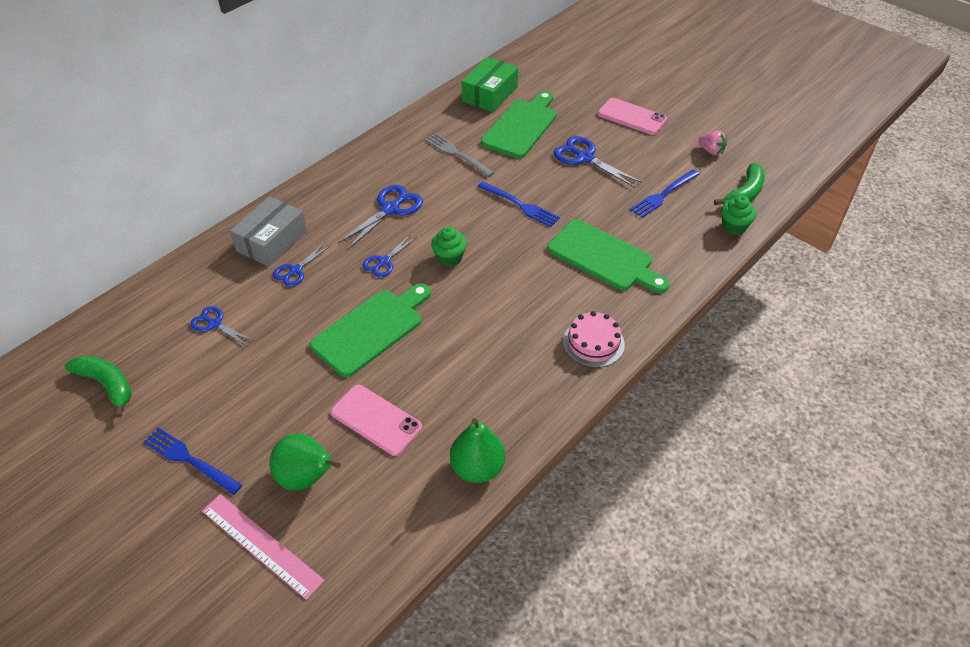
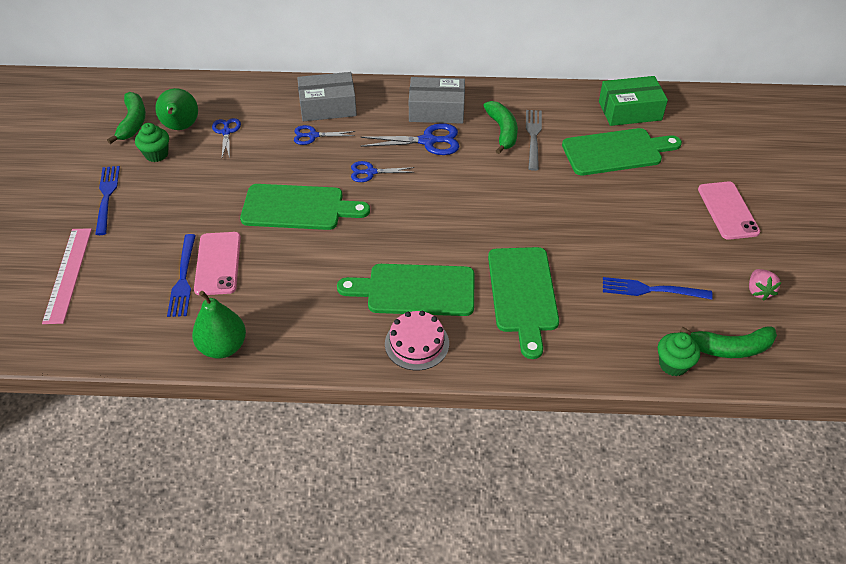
camera: 50 degrees right, 0 degrees up
(306, 478) = (138, 260): green pear -> green pear (181, 127)
(362, 183) = (436, 110): none -> grey box
(431, 165) = (502, 131): none -> green banana
(449, 258) = (414, 204): green cupcake -> green cupcake (156, 154)
(520, 205) = (521, 208): blue fork -> blue fork (183, 279)
(540, 312) = (415, 290): none -> green cutting board
(585, 158) = (630, 212): blue scissors -> none

